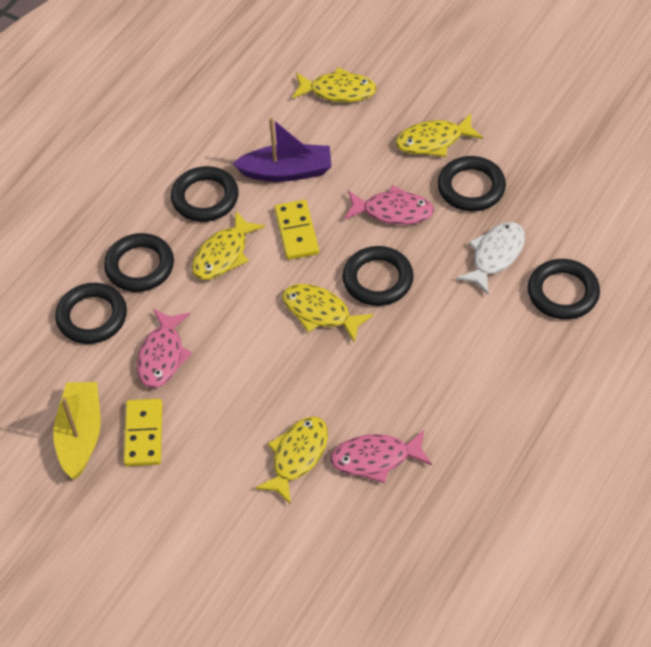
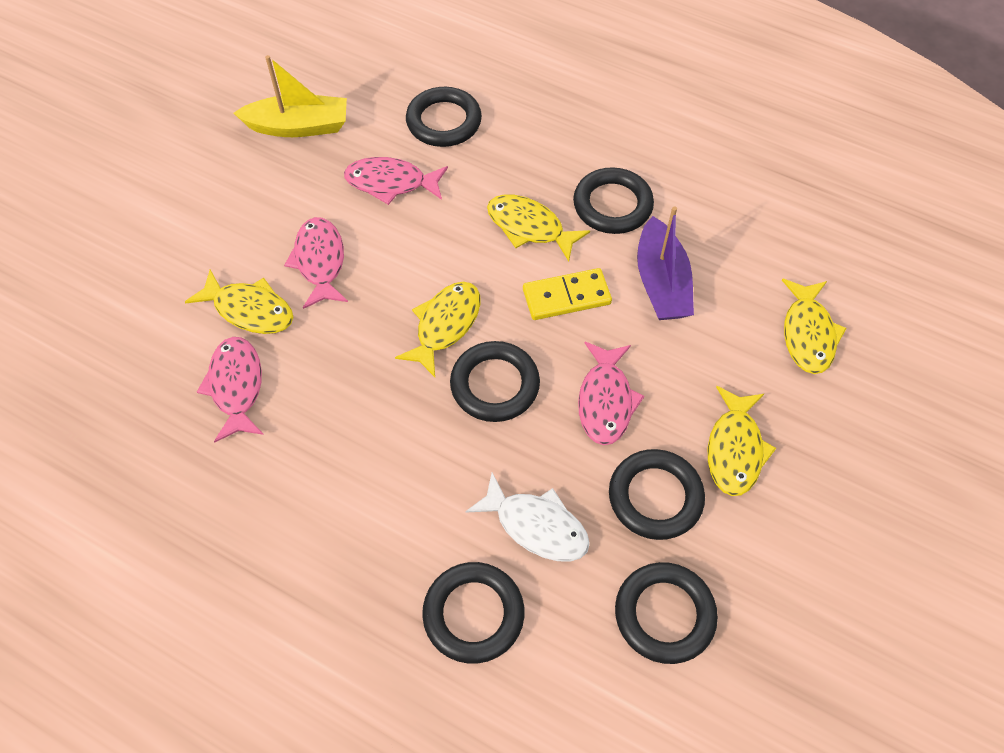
camera: 85 degrees right, 5 degrees up
(140, 266) = (511, 154): black ring -> black ring (664, 614)
(143, 434) = (294, 175): yellow domino -> none
(248, 406) = (320, 261): none -> pink fish
(433, 141) = (735, 449): yellow fish -> yellow fish turned 150 degrees counterclockwise

